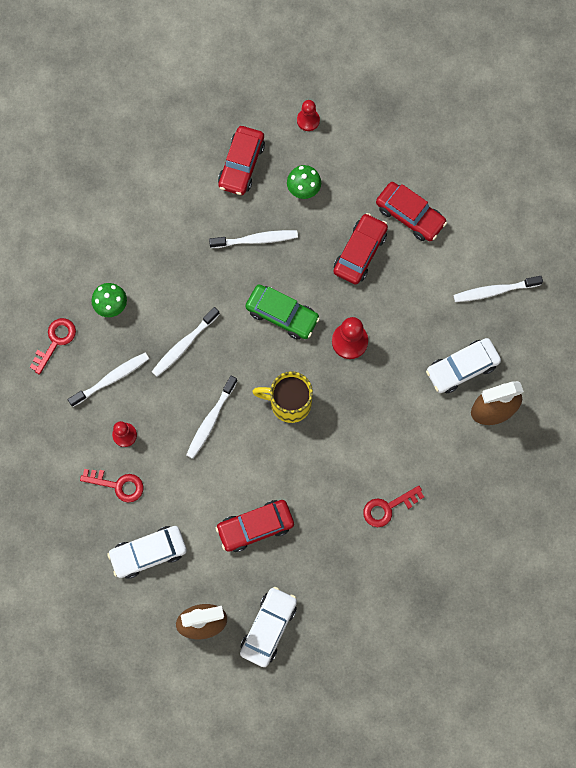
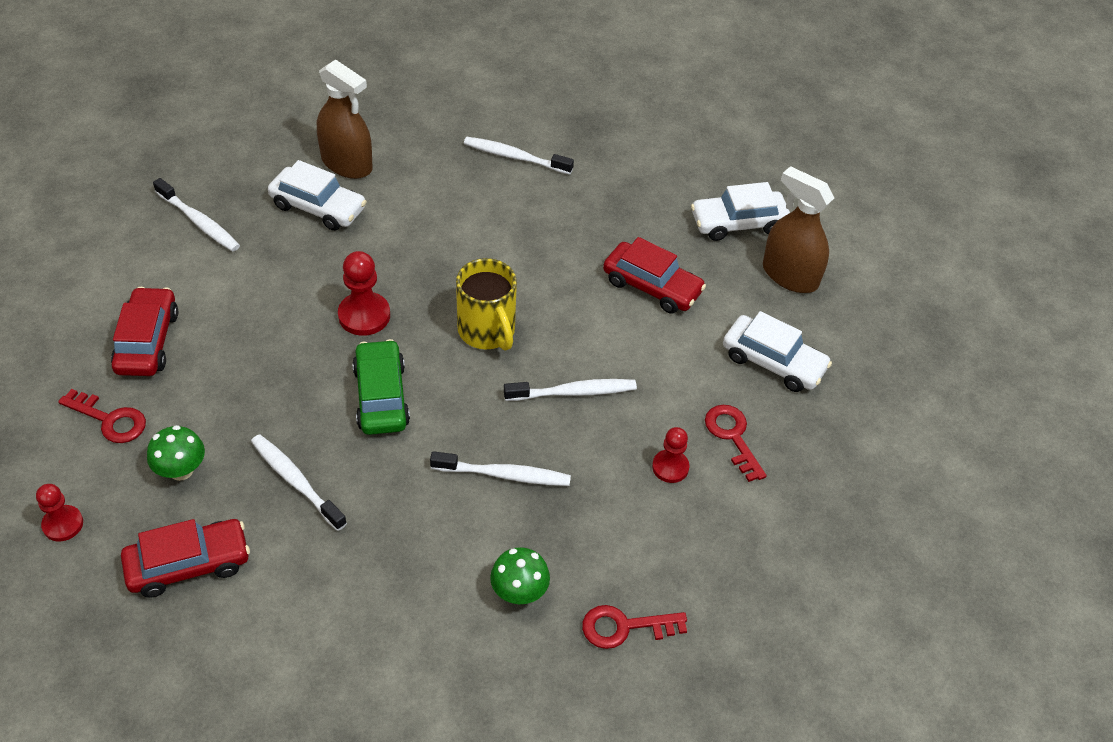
camera: 130 degrees left, 25 degrees down
(111, 379) = (616, 527): white toothbrush -> white toothbrush (515, 157)
(360, 252) = (236, 364): red car -> none
(388, 507) = (527, 193): red key -> red key (109, 420)

